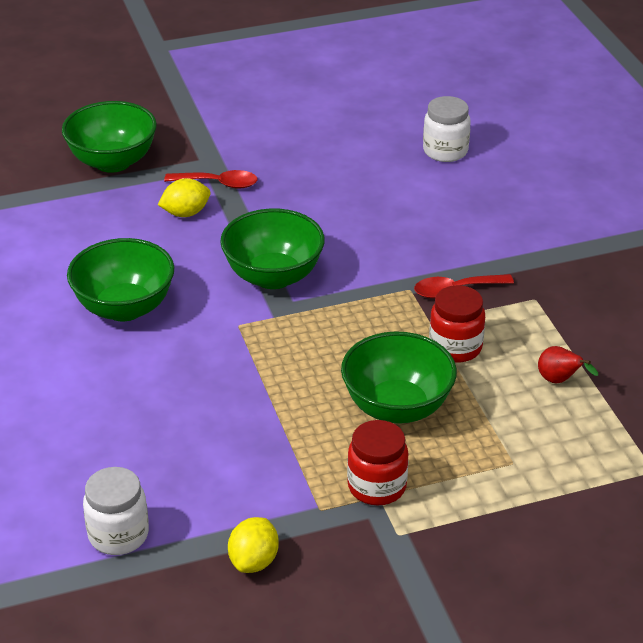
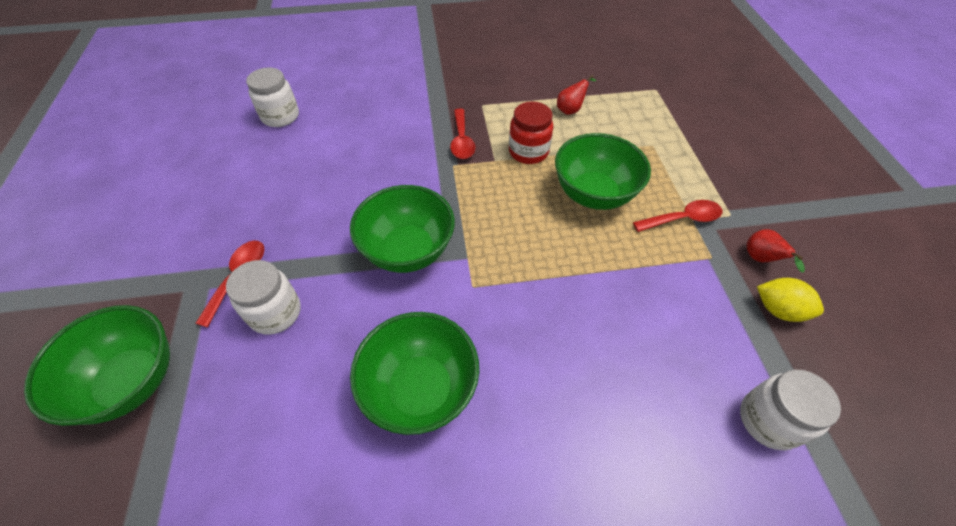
camera: 80 degrees left, 15 degrees up
(185, 213) = (275, 313): yellow lemon -> white jar
(327, 554) = (761, 259): none -> red pear
(377, 486) = (682, 219): red jar -> red spoon

